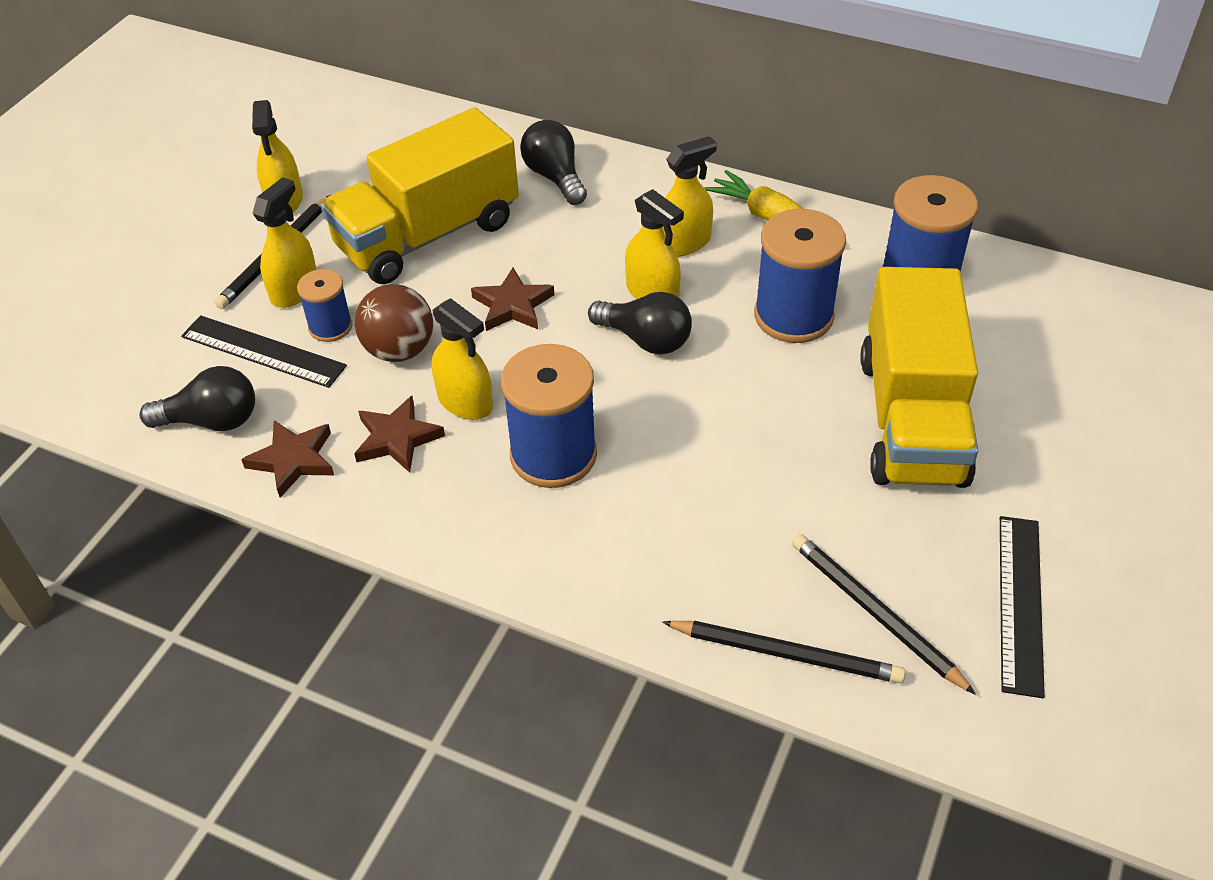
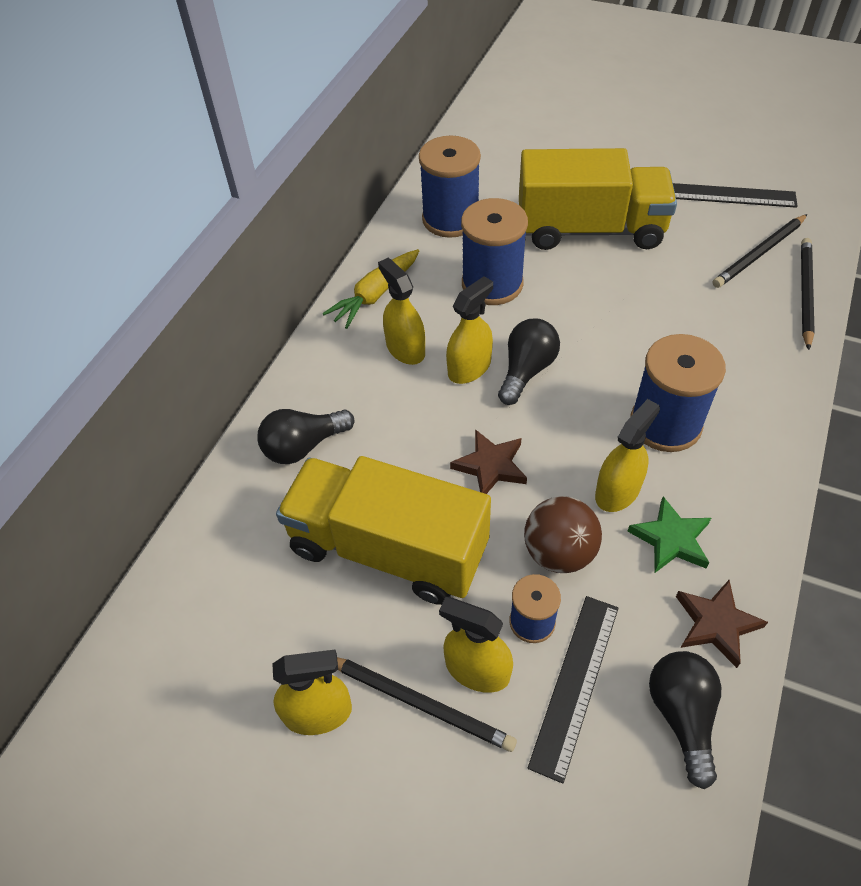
camera: 90 degrees left, 5 degrees up
(397, 438) = (671, 539): brown star -> green star
(428, 235) = (388, 548): yellow truck -> yellow truck turned 150 degrees clockwise

